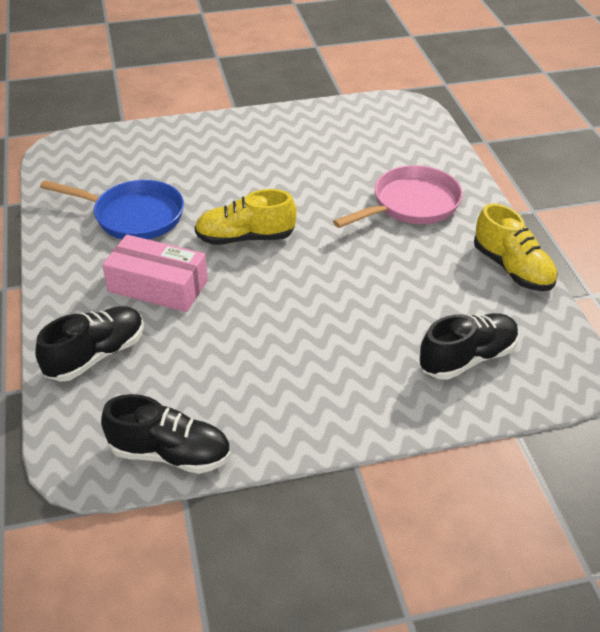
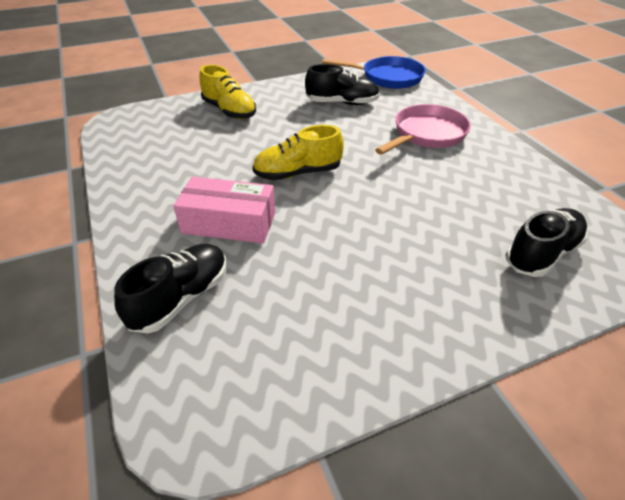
camera: 10 degrees left, 0 degrees up
(133, 216) = (191, 166): blue pan -> blue pan (388, 77)
(170, 454) = (289, 401): black shoe -> black shoe (342, 103)
(512, 268) = (534, 174): yellow shoe -> yellow shoe (229, 111)

